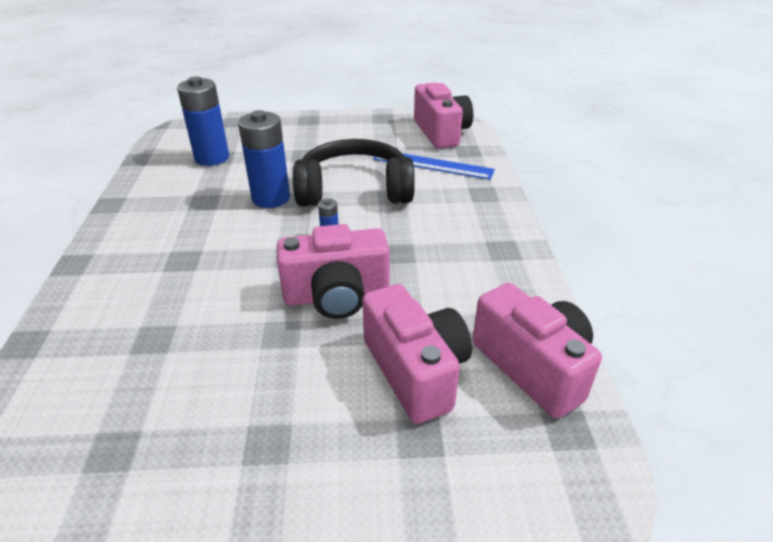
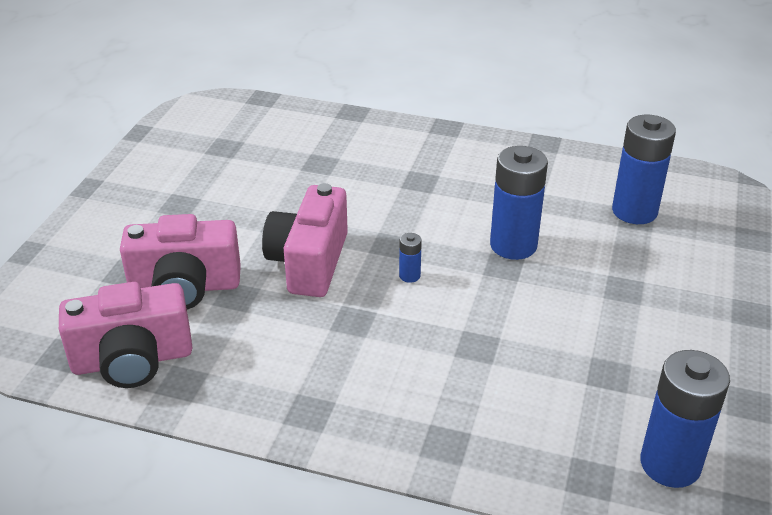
camera: 110 degrees right, 0 degrees up
(354, 189) = (507, 316): black headphones -> none
(432, 164) = (552, 414): blue ruler -> none
(441, 133) = (670, 464): pink camera -> blue battery

